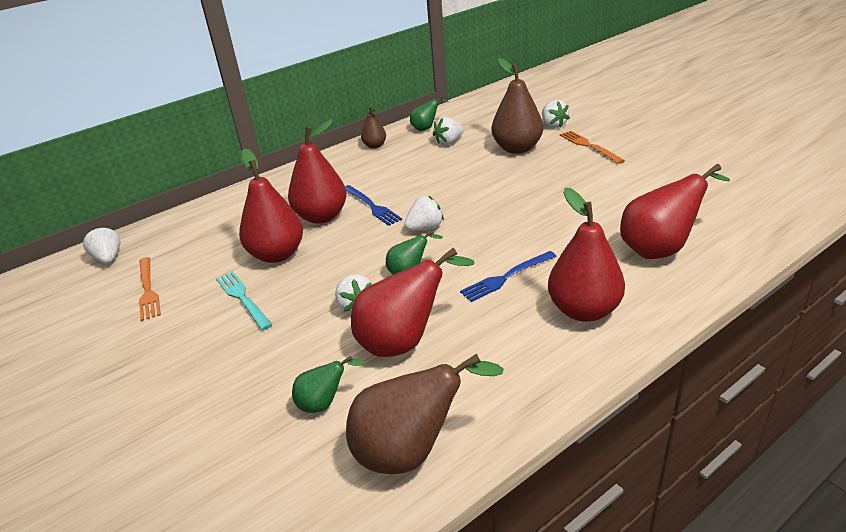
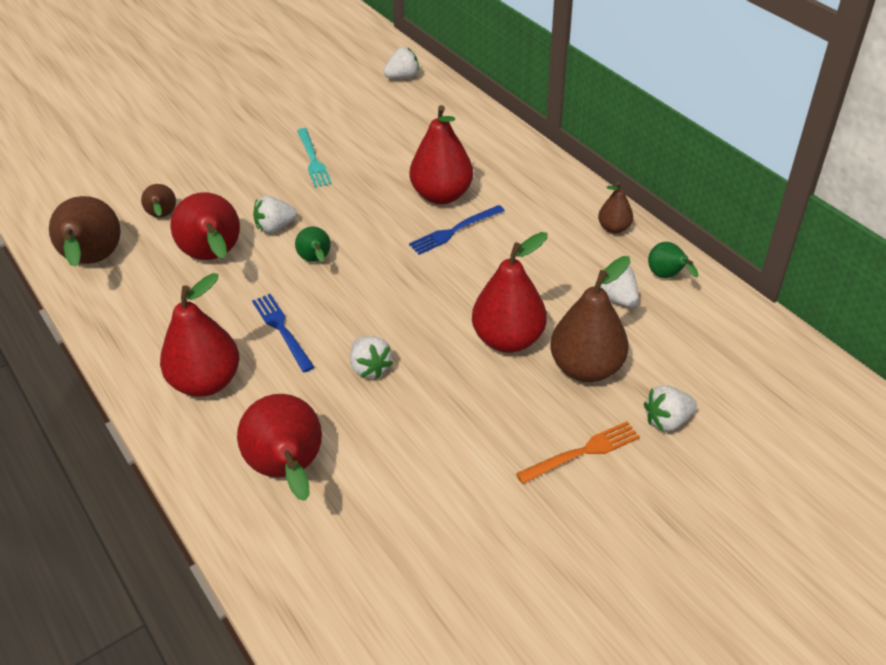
camera: 90 degrees right, 10 degrees up
(148, 290) = (345, 107): orange fork -> none
(242, 298) = (313, 160): turquoise fork -> turquoise fork turned 105 degrees clockwise
(277, 254) = (377, 172): red pear -> red pear (508, 339)
(324, 403) = (162, 216): green pear -> brown pear
(425, 228) = (396, 272): white strawberry -> white strawberry (370, 368)

